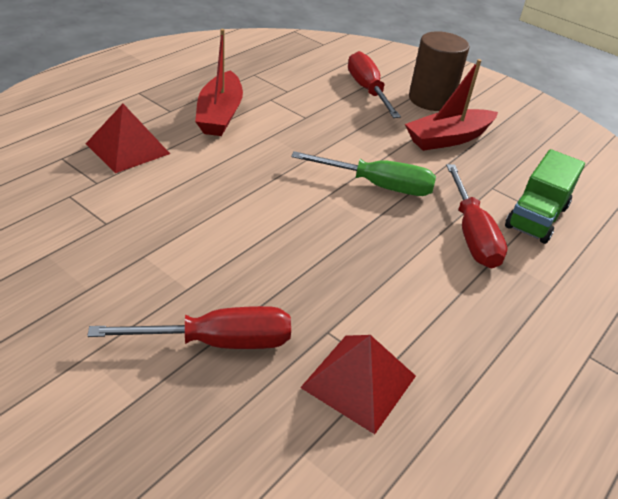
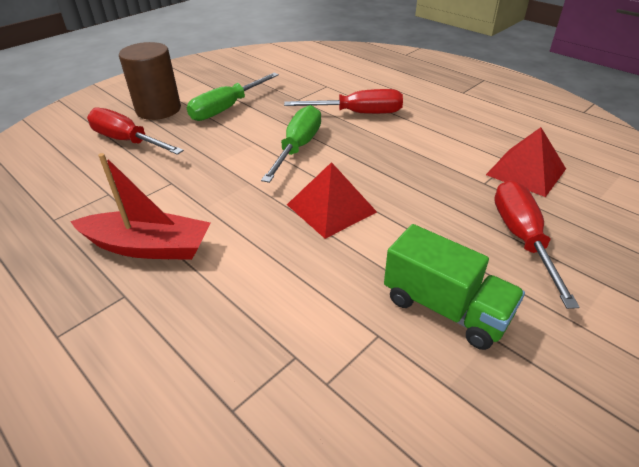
camera: 80 degrees left, 0 degrees up
(128, 148) = (216, 331): red pyramid -> red pyramid (331, 208)
(367, 90) = (127, 141): red screwdriver -> red screwdriver turned 45 degrees clockwise
(448, 138) = (227, 108): red boat -> green screwdriver
(536, 217) = (334, 88): green truck -> green truck (445, 308)

